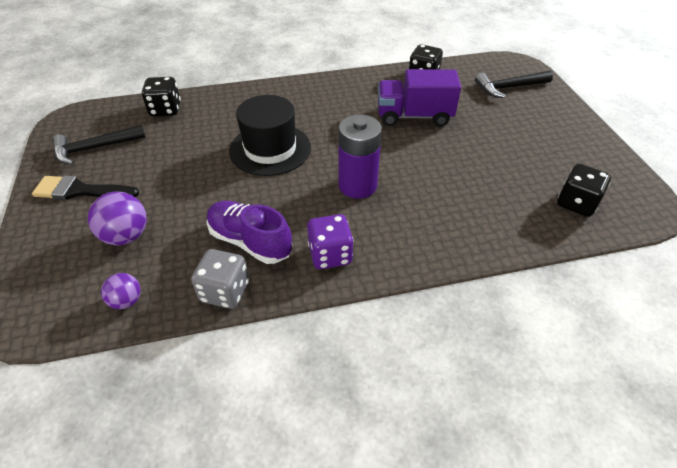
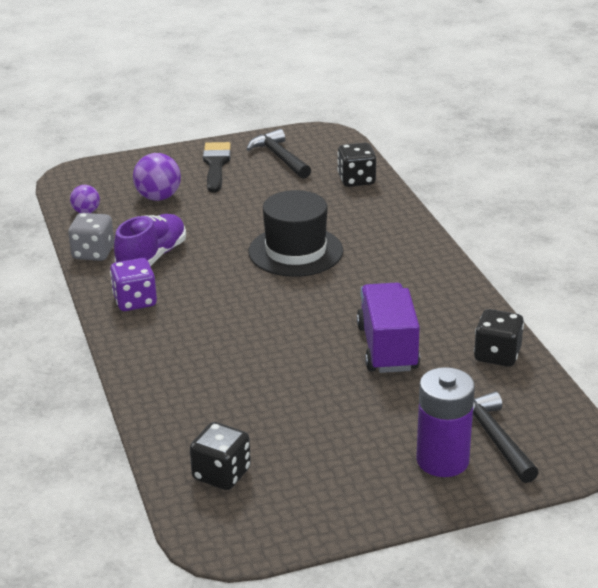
camera: 85 degrees right, 15 degrees down
(357, 185) = (239, 311): purple battery -> purple battery (442, 460)

